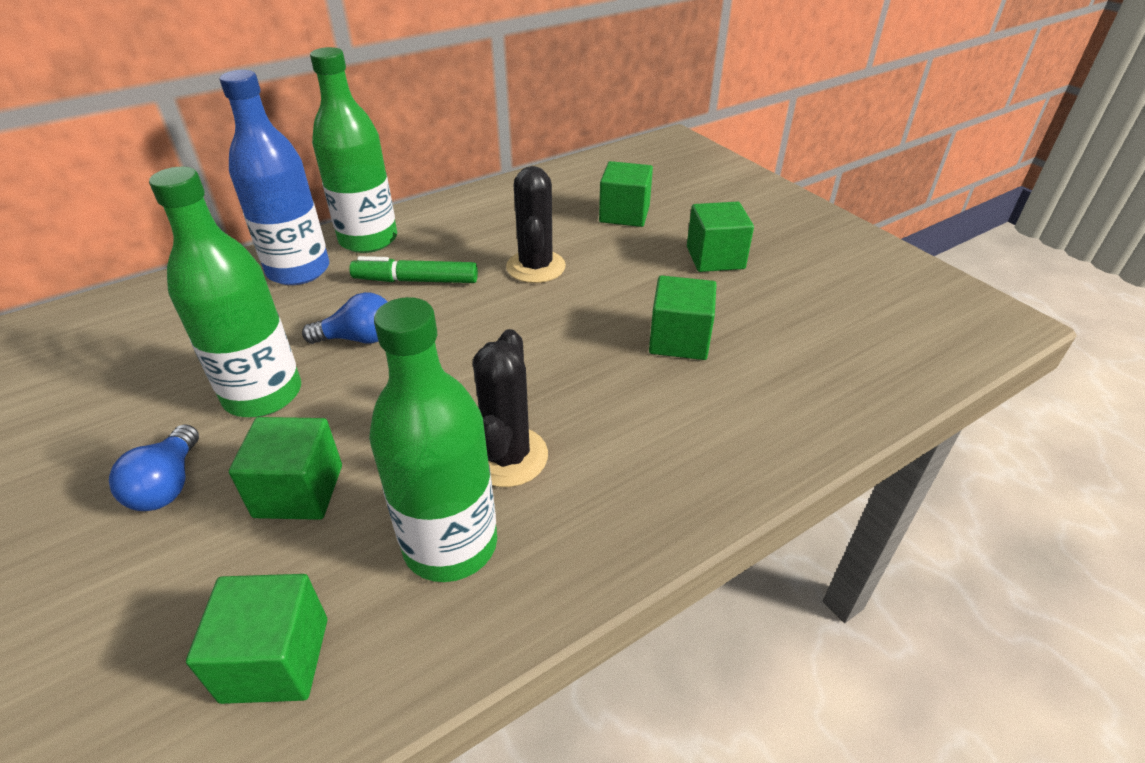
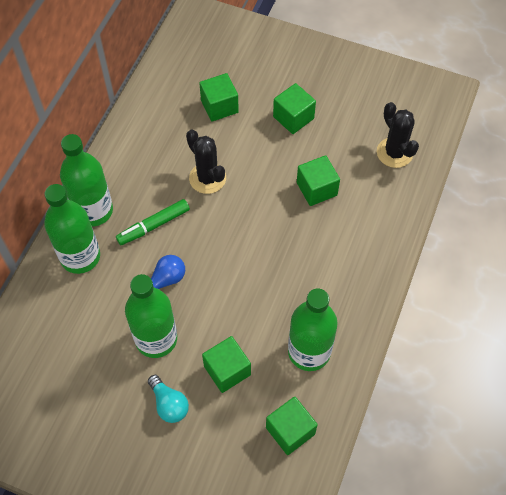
camera: 35 degrees left, 20 degrees up
(168, 485) = (169, 404): blue light bulb -> turquoise light bulb
(298, 270) = (80, 257): blue bottle -> green bottle
(507, 457) = (295, 300): black cactus -> black cactus (394, 153)

